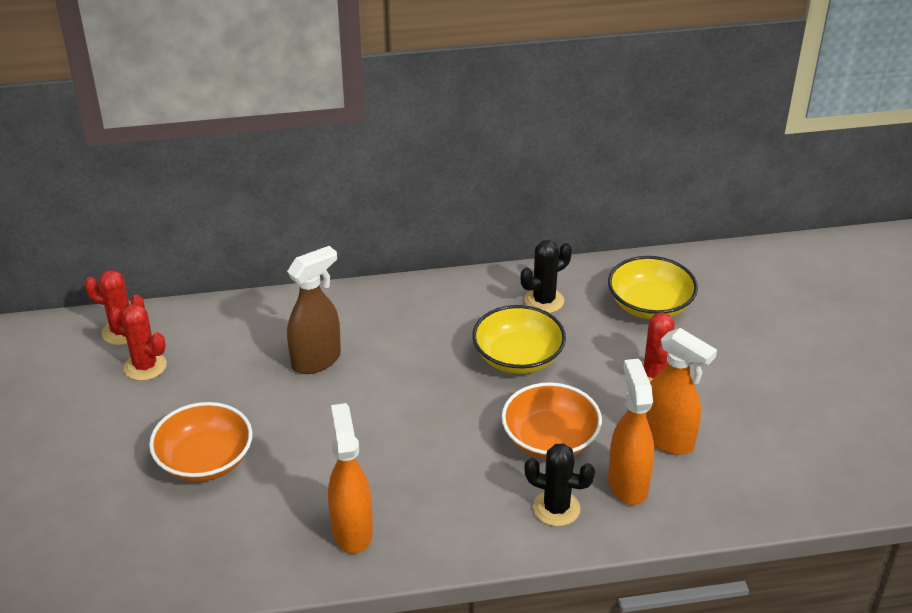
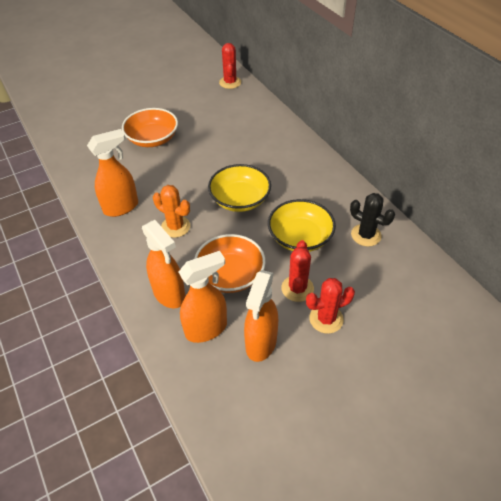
camera: 70 degrees right, 10 degrees up
(145, 366) = (209, 98): red cactus -> red cactus (297, 288)
(316, 360) = (246, 152): brown spray bottle -> none
(431, 475) = (175, 227): none -> orange cactus
(556, 508) = (169, 294): black cactus -> orange spray bottle
(650, 305) = (403, 297): yellow bowl -> yellow bowl (240, 199)

